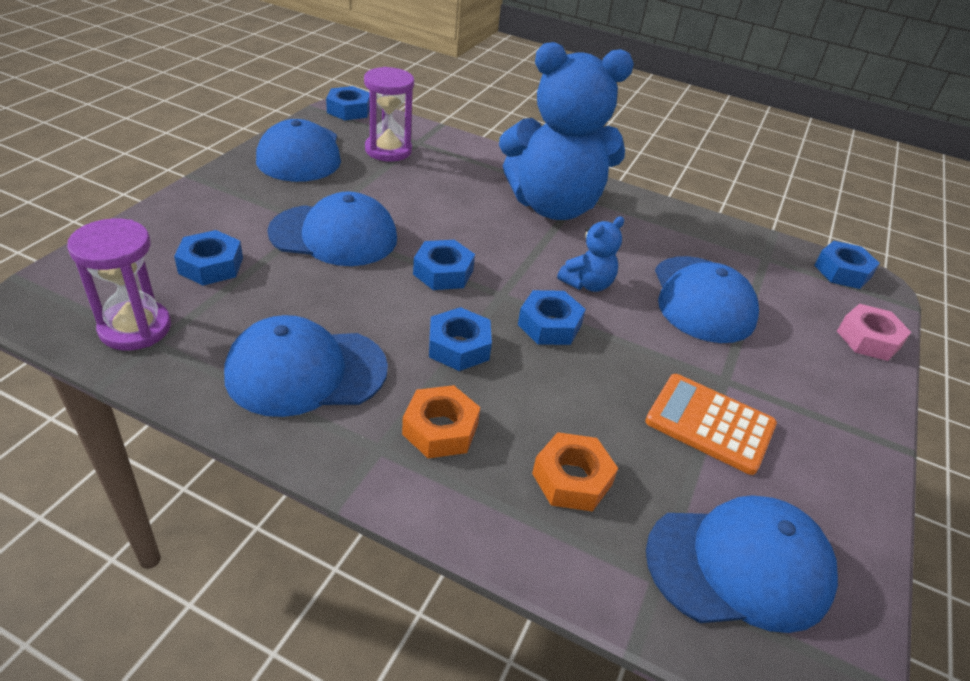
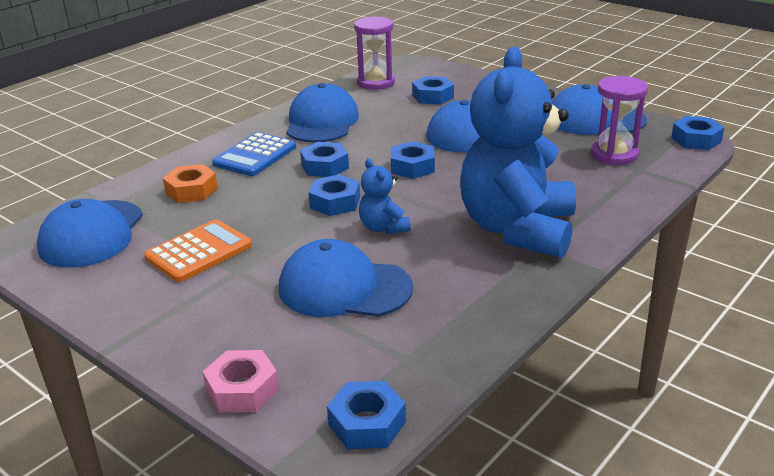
camera: 110 degrees right, 10 degrees down
(440, 429) = (255, 155): orange nut -> blue calculator

